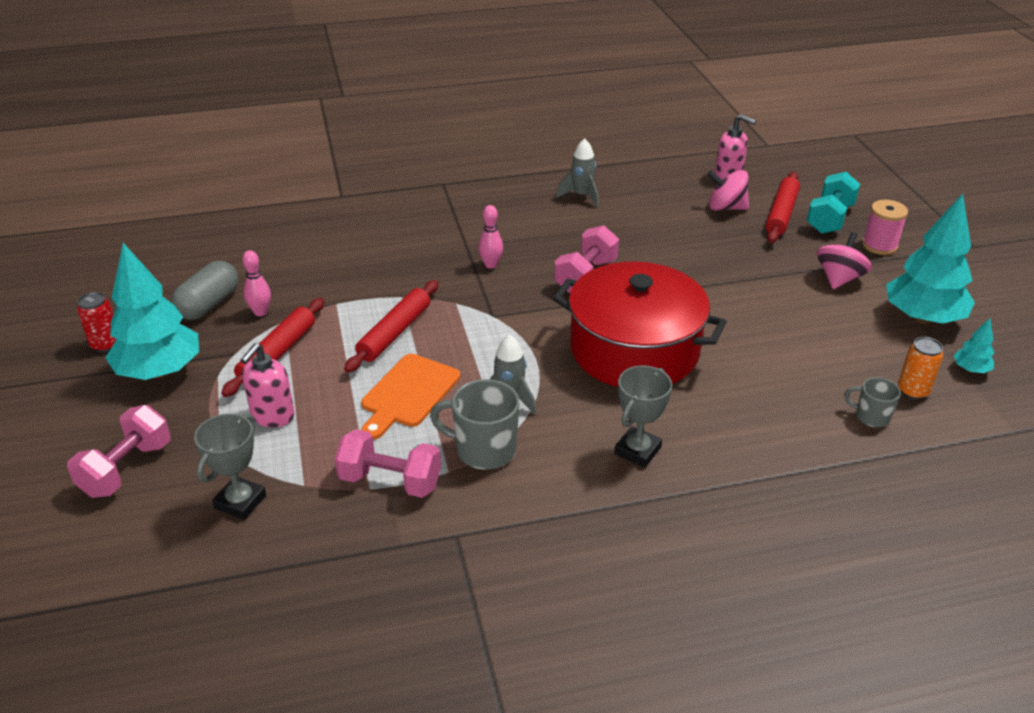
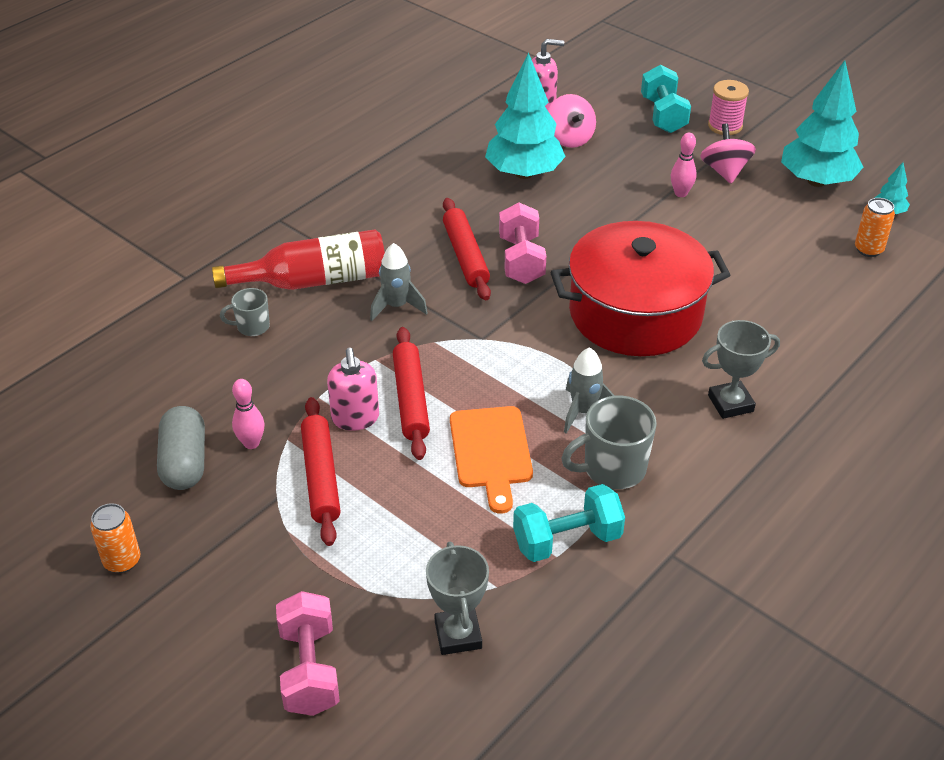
camera: 35 degrees left, 5 degrees up
(106, 344) = (122, 561): red can -> orange can
(159, 371) = (220, 557): turquoise tree -> turquoise tree (524, 173)
(272, 416) = (391, 540): pink soap dispenser -> pink soap dispenser (355, 418)
(390, 481) = (567, 540): pink dumbbell -> turquoise dumbbell
(420, 230) = (313, 281): none -> red bottle
(491, 265) = (424, 287): pink bowling pin -> pink bowling pin (680, 193)
(581, 196) = (430, 178): grey rocket -> grey rocket (397, 306)
(637, 451) = (730, 403): grey trophy -> grey trophy turned 75 degrees clockwise
(726, 208) = (569, 138): pink spinning top -> pink spinning top turned 90 degrees counterclockwise
(781, 214) = (621, 126): red rolling pin -> red rolling pin (465, 256)
(871, 416) = (861, 286): grey mug -> grey mug (252, 327)

